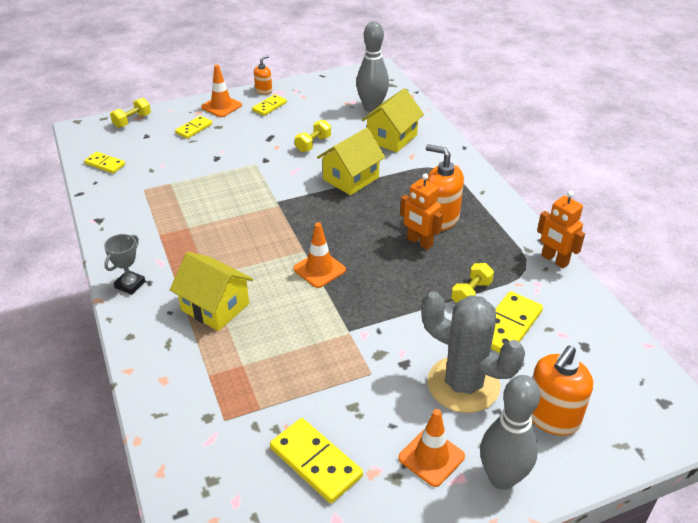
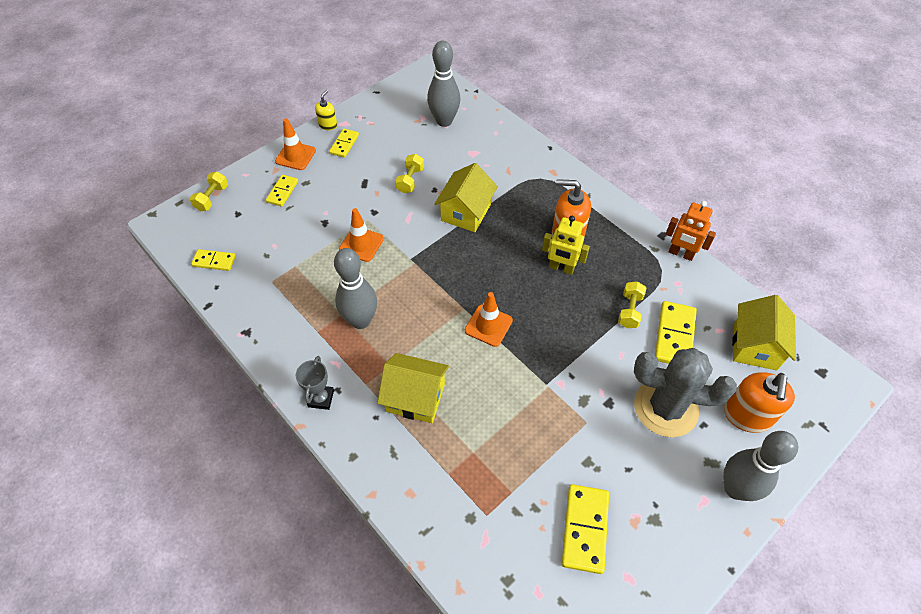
camera: 20 degrees left, 15 degrees up
(202, 236) = (360, 320): none -> grey bowling pin
(264, 90) = (328, 125): orange soap dispenser -> yellow soap dispenser
(315, 462) = (584, 529): yellow domino -> yellow domino turned 75 degrees clockwise
(391, 138) = (480, 153): yellow house -> yellow house (755, 346)
(419, 242) = (561, 268): orange robot -> yellow robot
(431, 457) = (673, 489): orange traffic cone -> orange traffic cone (361, 244)

